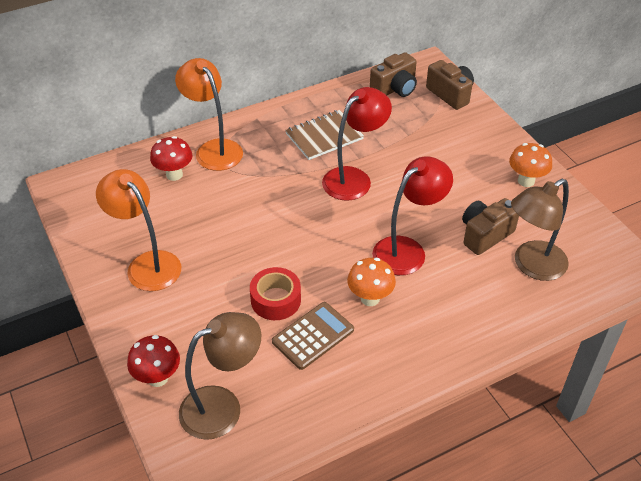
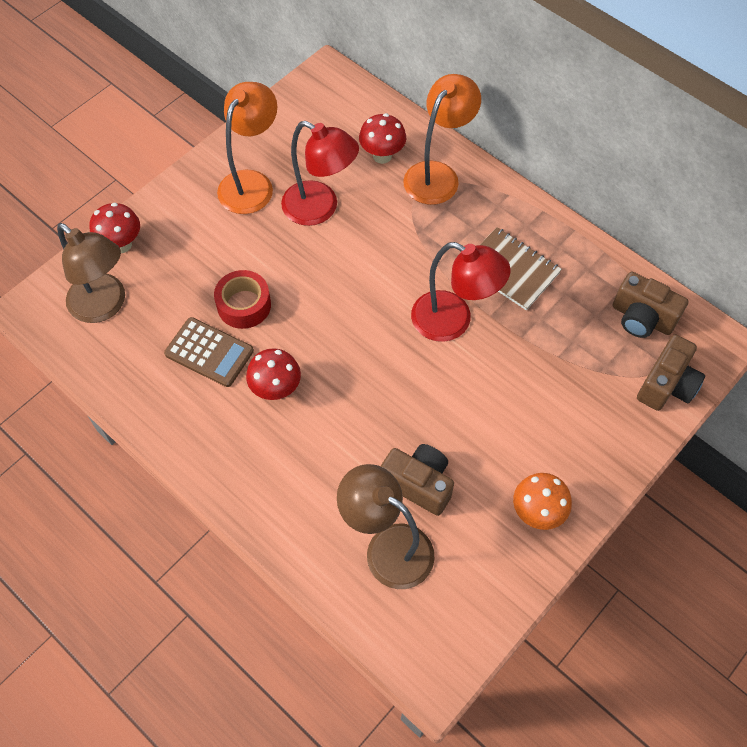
camera: 70 degrees right, 15 degrees up
(370, 298) = (276, 389): orange mushroom -> red mushroom
(407, 250) = (361, 407): red lamp -> red lamp (320, 209)

